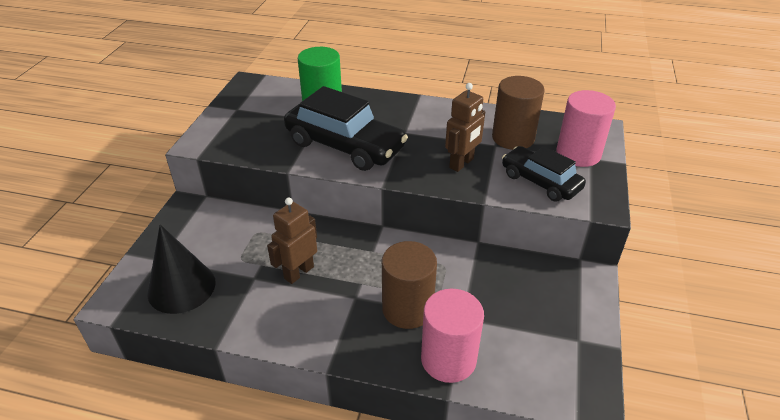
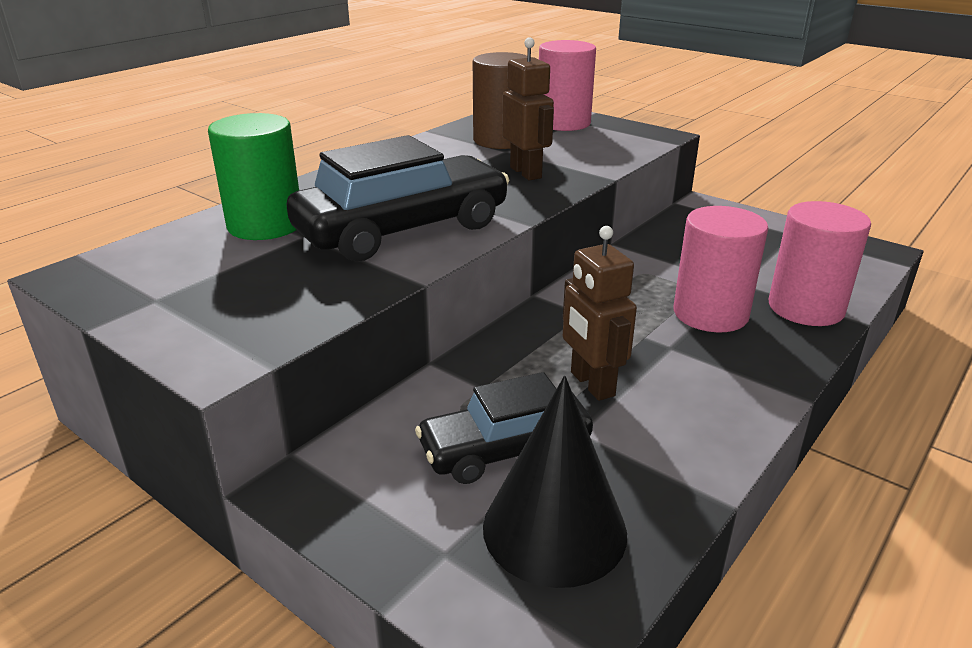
camera: 65 degrees left, 10 degrees down
(407, 308) = (710, 314): brown cylinder -> pink cylinder
(540, 181) = (598, 147): black car -> black car (505, 449)

